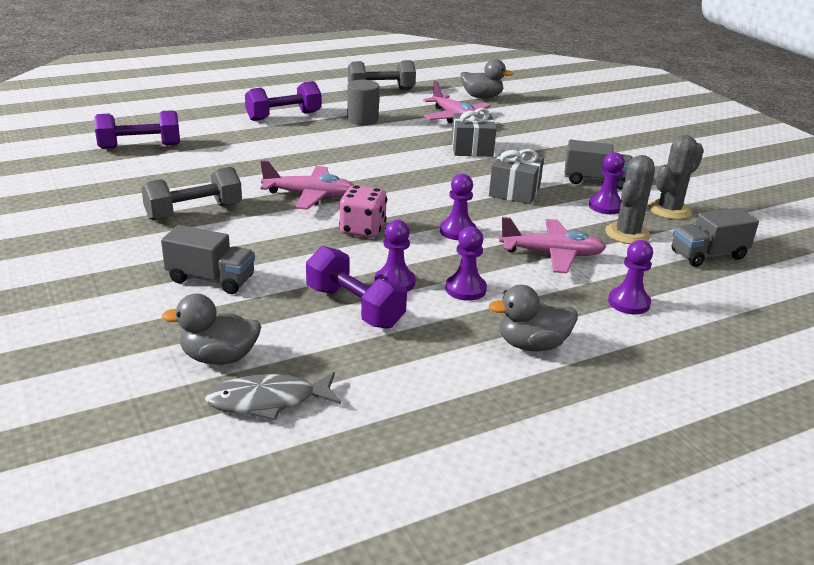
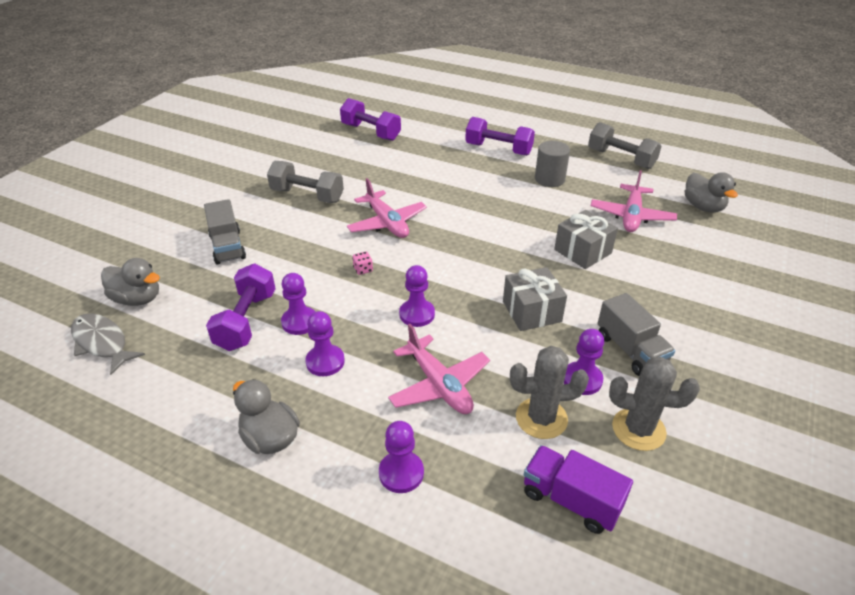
camera: 55 degrees right, 10 degrees up
(219, 358) = (137, 299): grey duck -> grey duck turned 150 degrees clockwise
(362, 230) = (363, 270): pink dice -> pink dice, size x0.47
(708, 255) = (571, 500): grey truck -> purple truck

